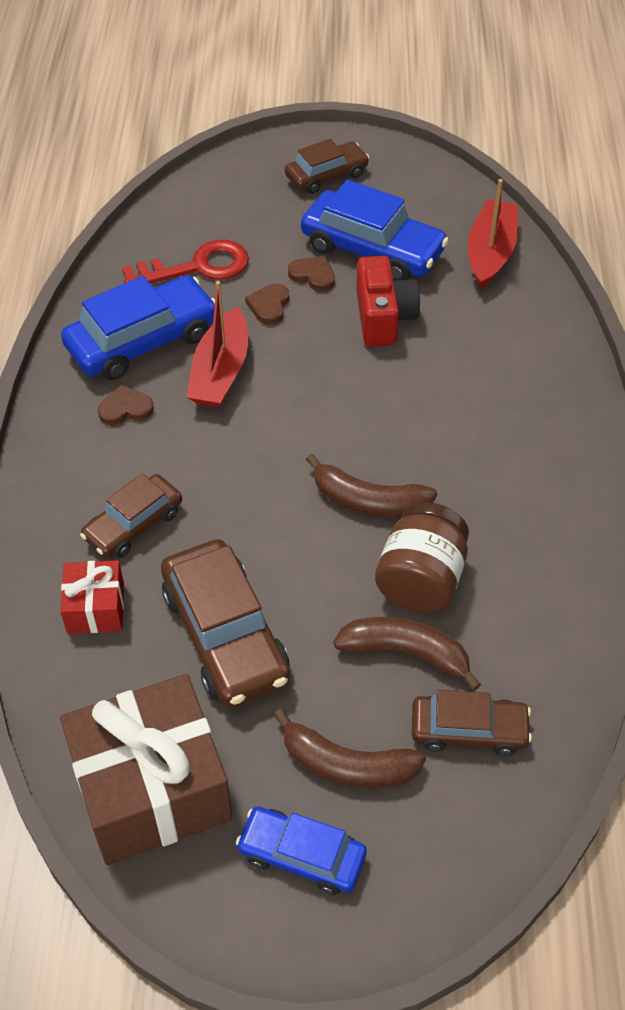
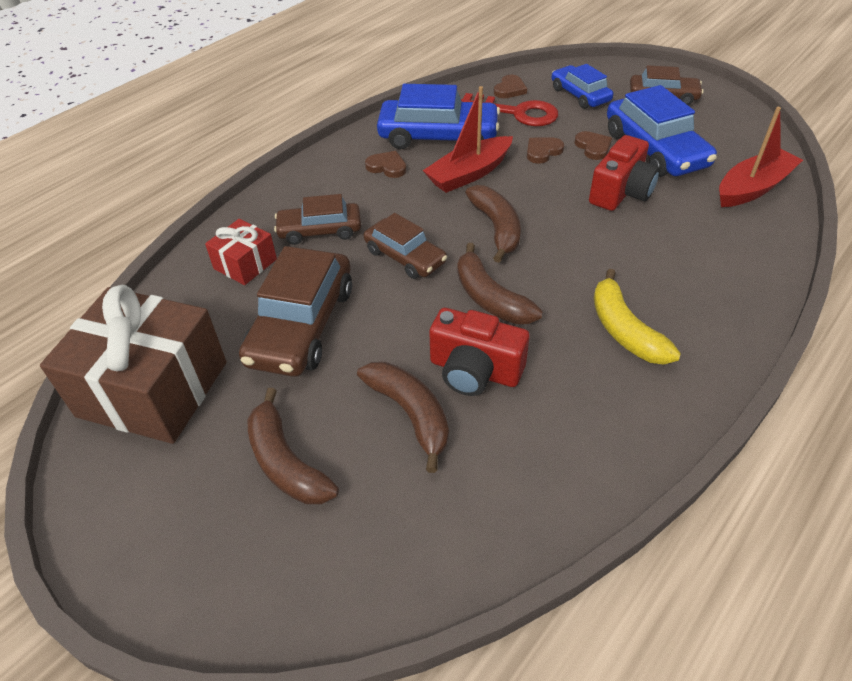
camera: 40 degrees right, 5 degrees down
(161, 238) = (510, 89): none -> brown heart
(301, 855) = (187, 502): blue car -> blue car (580, 95)
(306, 422) = (496, 228): none -> brown banana
(420, 580) = (474, 371): brown jar -> red camera
(468, 730) = (399, 502): brown car -> brown car (405, 257)
(504, 465) = (624, 330): none -> yellow banana

